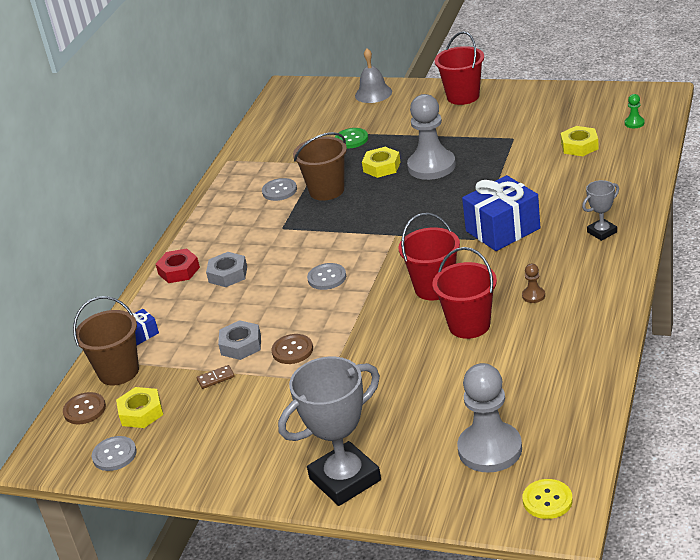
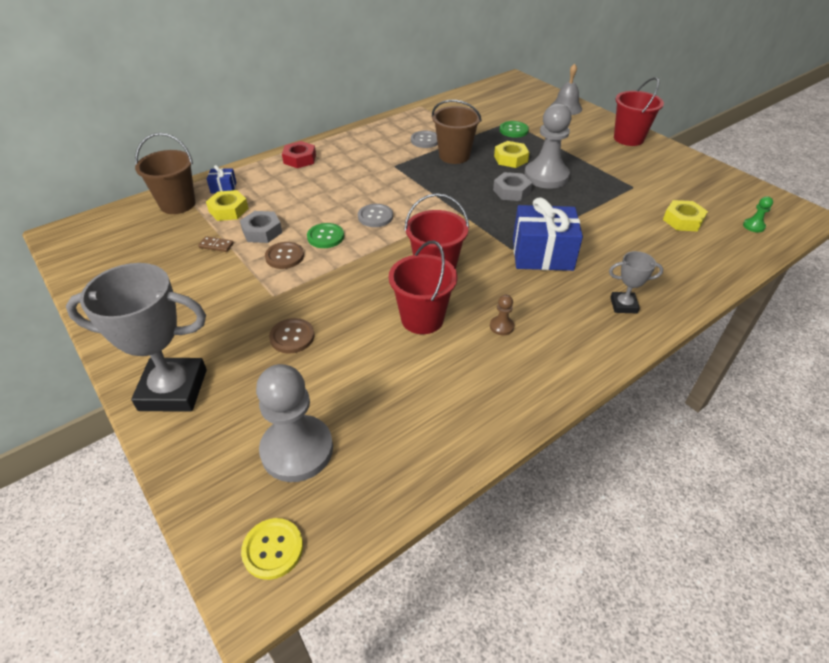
camera: 30 degrees right, 10 degrees up
(84, 410) = (126, 217): brown button -> brown button (292, 337)
(114, 455) = (93, 260): grey button -> none
(141, 412) = (147, 240): yellow nut -> yellow nut (228, 210)
(228, 274) = (322, 178): grey nut -> grey nut (511, 191)
(306, 316) = (325, 237): none -> green button

